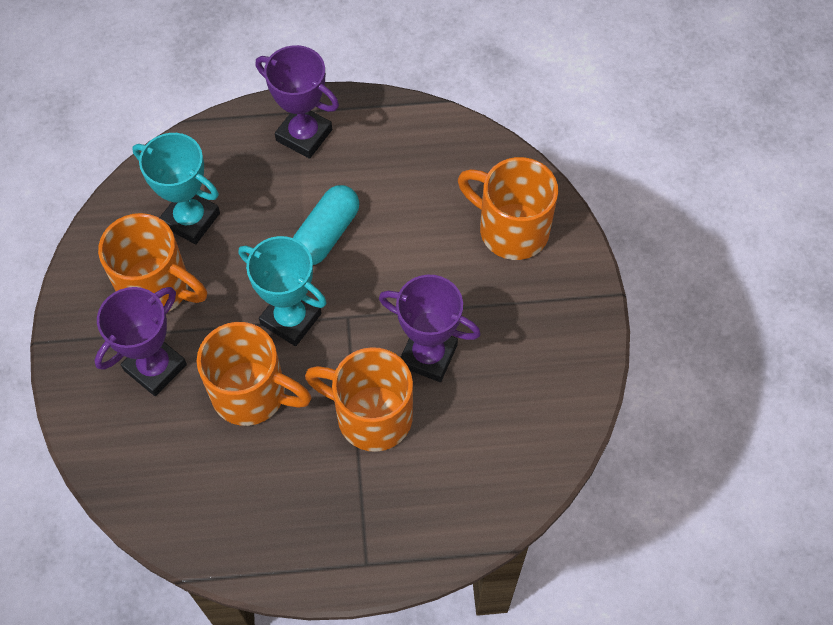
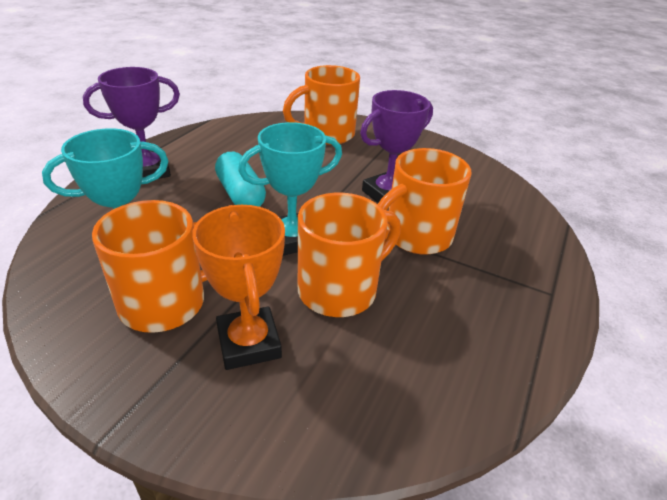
camera: 60 degrees left, 25 degrees down
(155, 367) = (249, 343): purple trophy -> orange trophy

